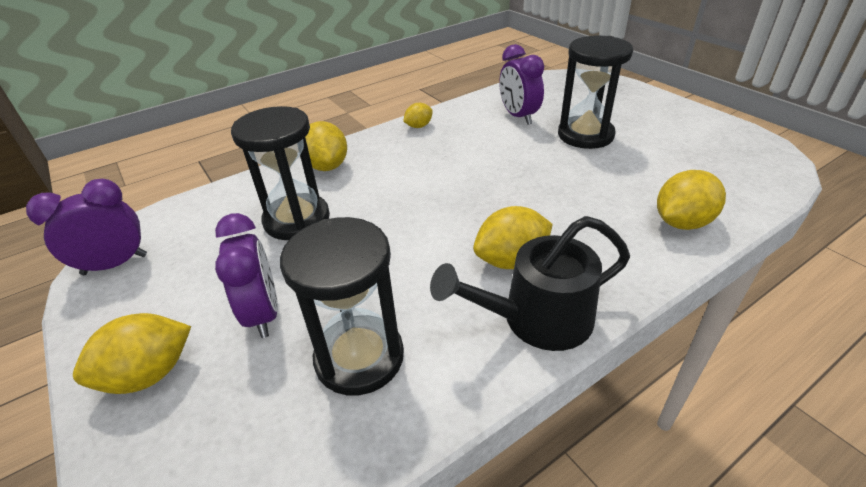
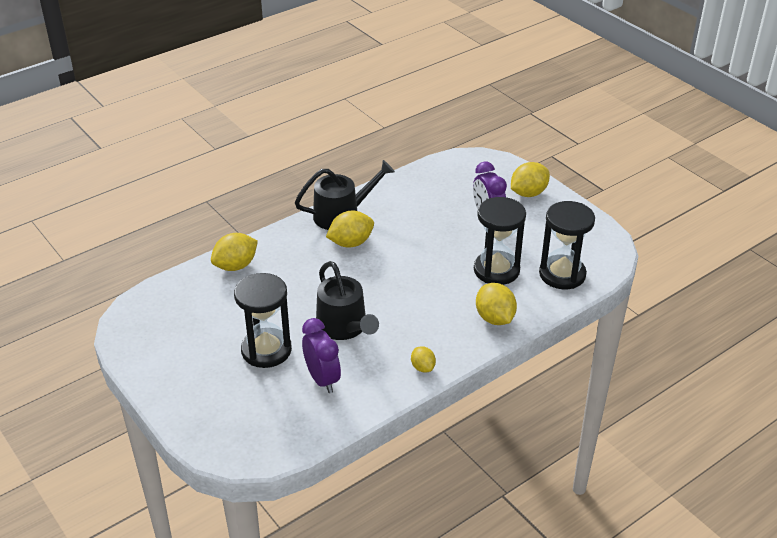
camera: 175 degrees right, 0 degrees up
(115, 264) = (598, 241): purple clock -> none
(359, 357) = (430, 200): black hourglass -> black hourglass (562, 274)
(418, 126) = (422, 367): yellow lemon -> yellow lemon turned 75 degrees counterclockwise
(503, 155) = (344, 327): none -> black watering can

